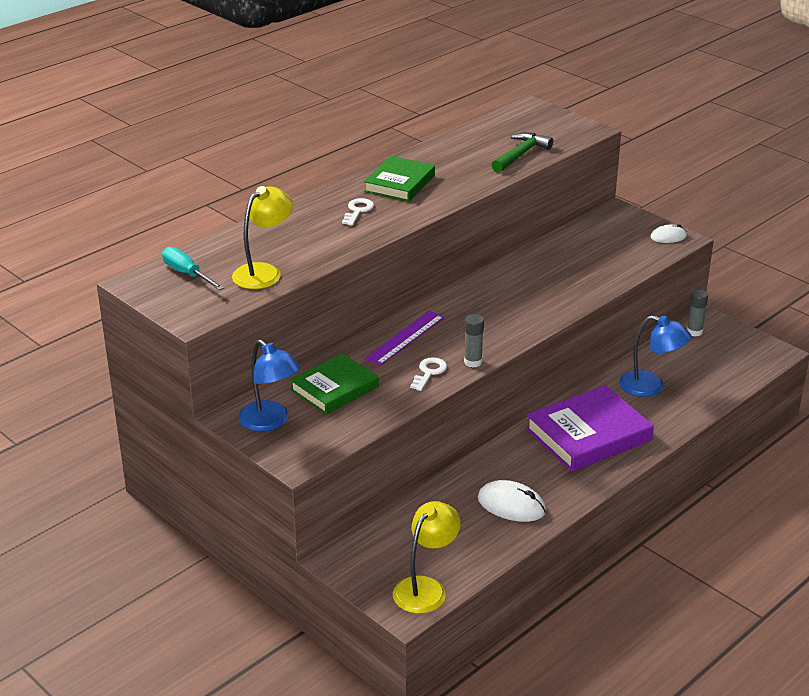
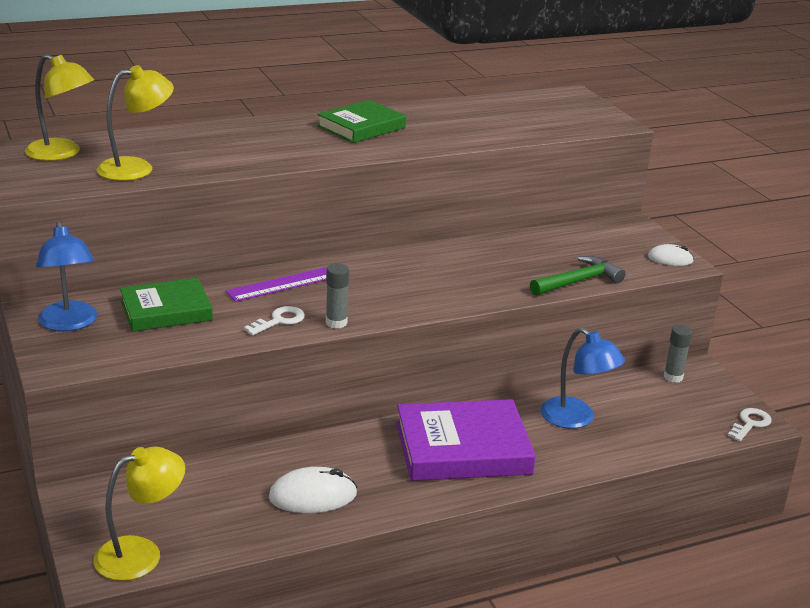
camera: 20 degrees right, 5 degrees down
(187, 274) = (62, 153): turquoise screwdriver -> yellow lamp
(357, 211) = (292, 140): white key -> white key (750, 423)
(511, 505) = (313, 496): white mouse -> white mouse turned 60 degrees counterclockwise
(520, 155) = (517, 129): green hammer -> green hammer (578, 281)

